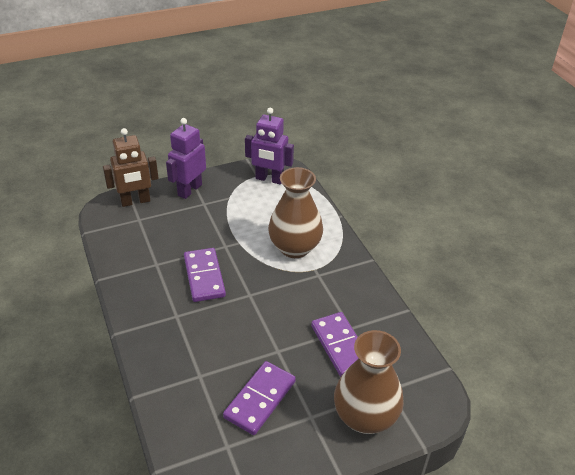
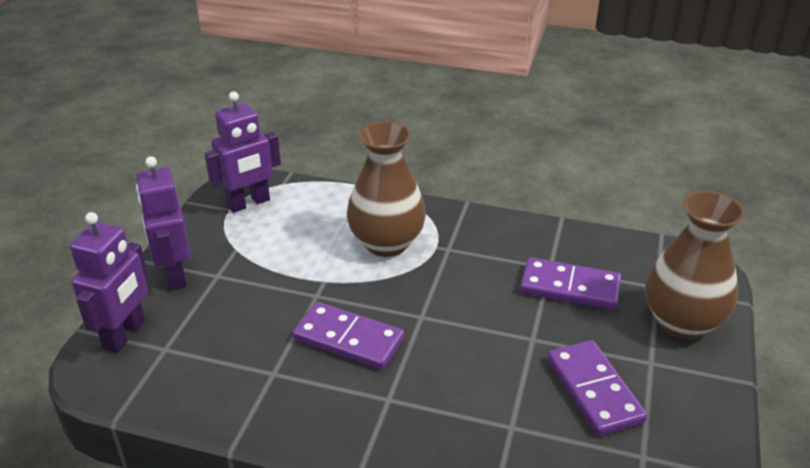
camera: 50 degrees left, 5 degrees down
(135, 201) = (125, 334): brown robot -> purple robot

